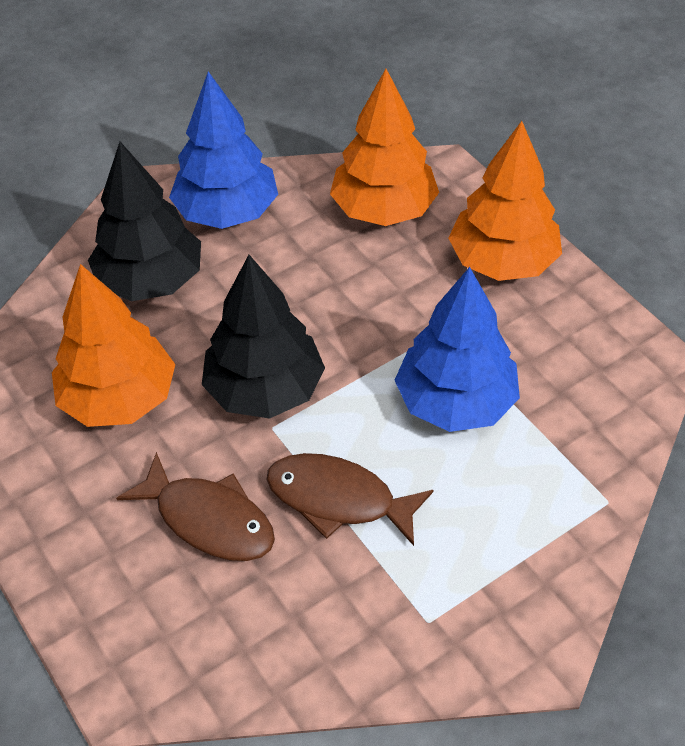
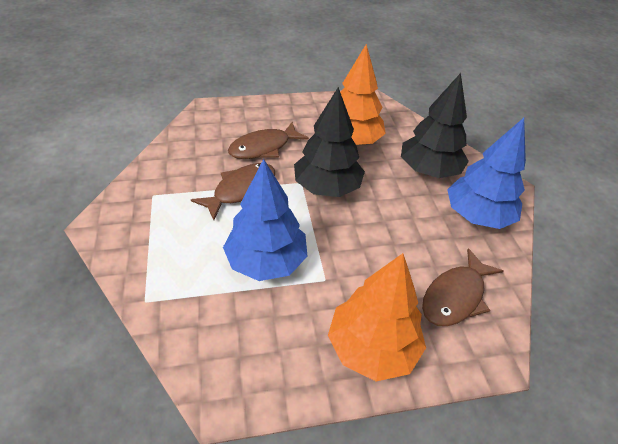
camera: 110 degrees right, 5 degrees down
(383, 210) = (455, 296): orange tree -> brown fish

